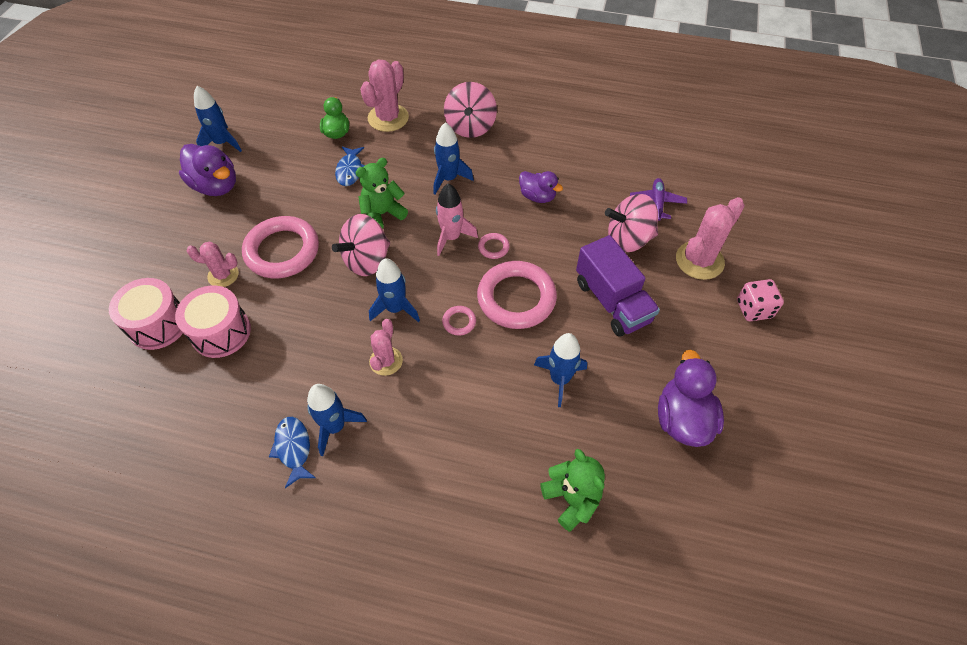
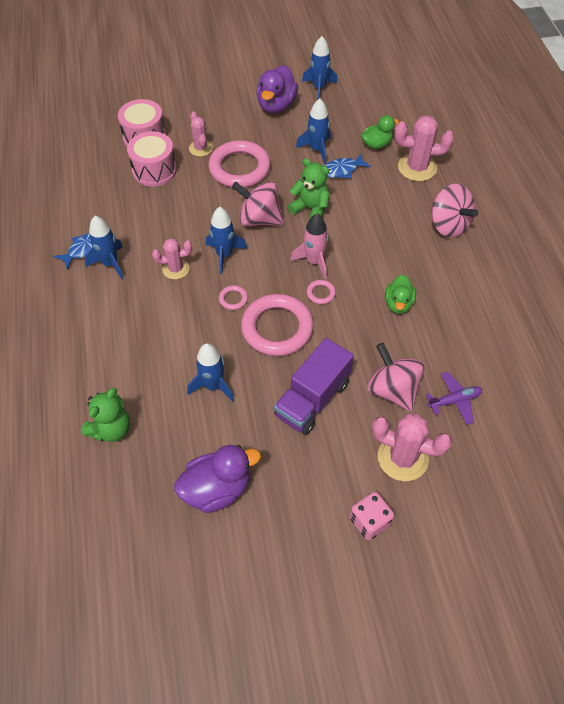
camera: 65 degrees right, 0 degrees up
(449, 179) = (376, 235): blue rocket -> blue rocket (317, 150)
(470, 127) = (448, 225): pink spinning top -> pink spinning top turned 105 degrees counterclockwise
(537, 196) = (398, 303): purple duck -> green duck

